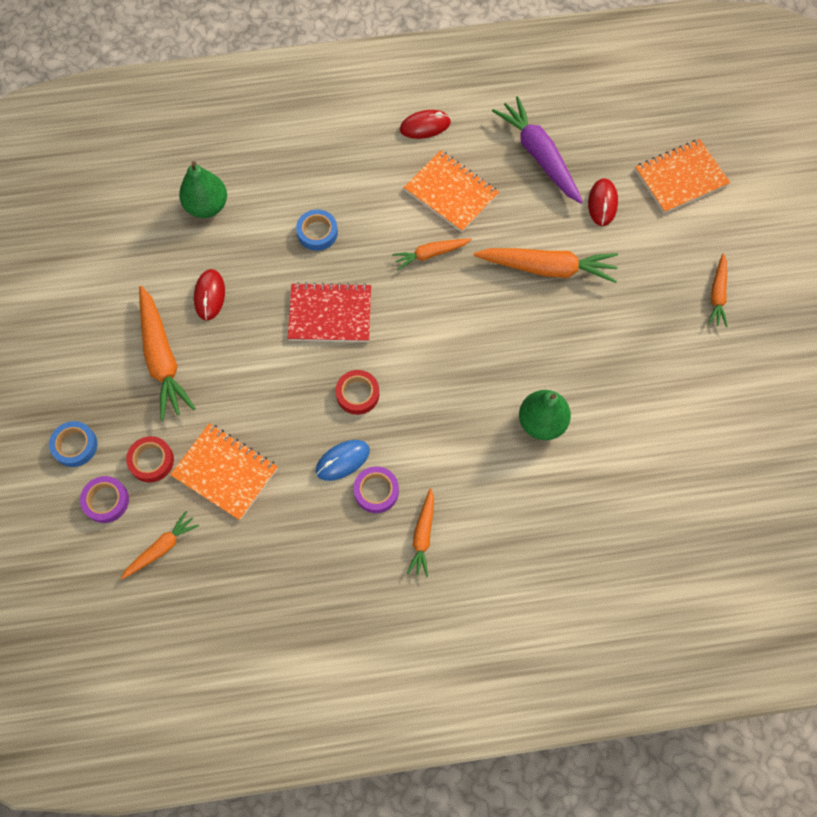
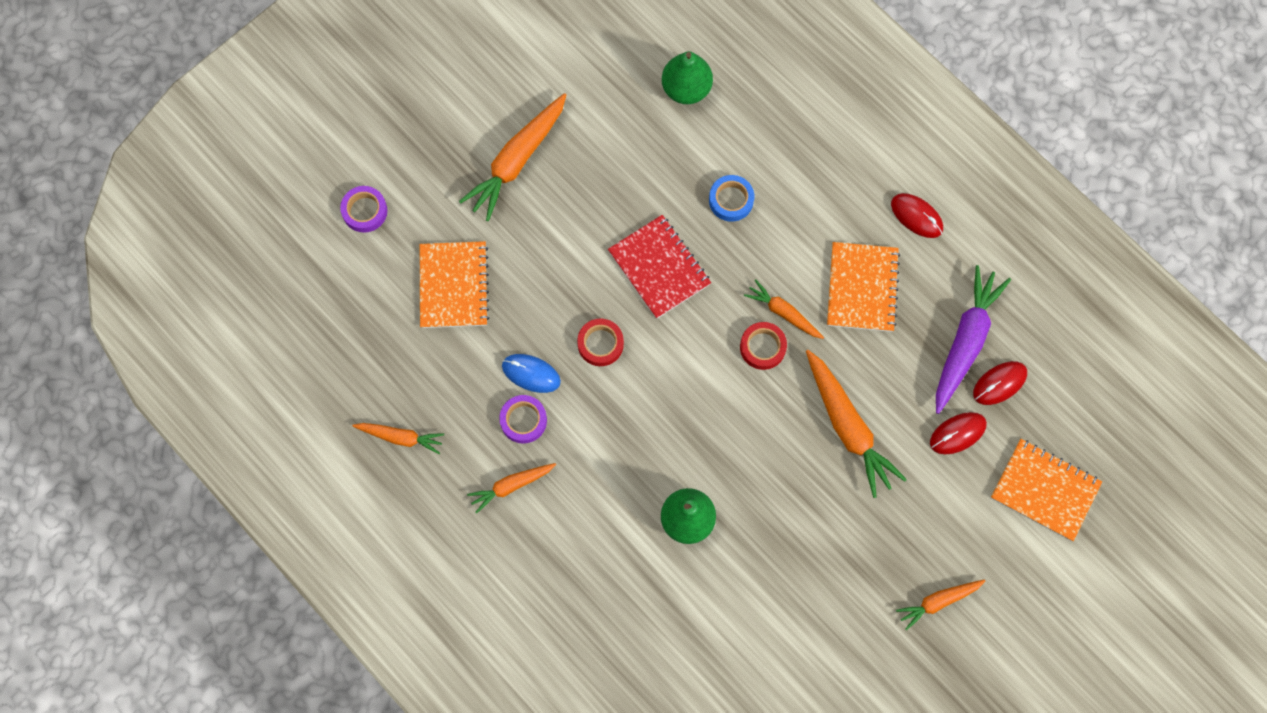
camera: 55 degrees right, 5 degrees up
(75, 445) = (393, 151): blue tape -> none
(151, 461) = (422, 220): red tape -> red tape (762, 347)
(161, 548) = (356, 283): orange carrot -> orange carrot (401, 437)
(209, 295) = (602, 155): red mouse -> red mouse (999, 383)

